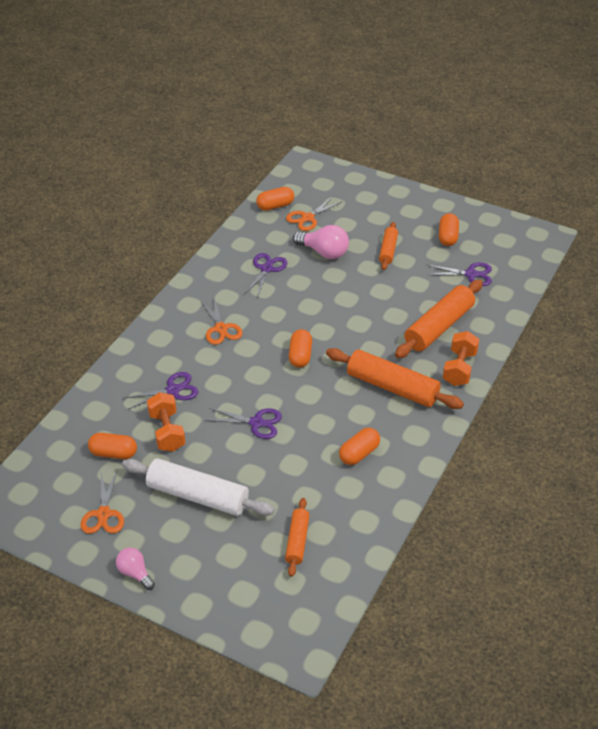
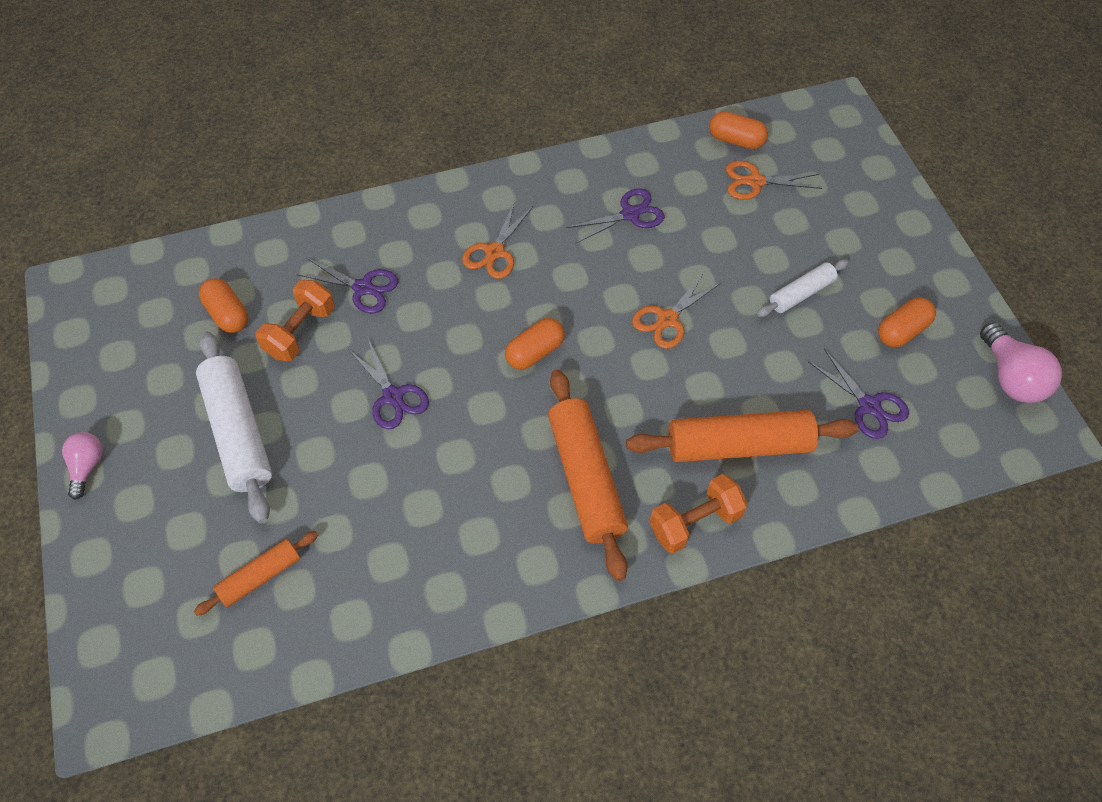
camera: 45 degrees right, 15 degrees up
(103, 514) = (141, 375): orange scissors -> orange scissors (667, 319)
(324, 252) = (720, 240): pink light bulb -> pink light bulb (1010, 377)
(359, 454) = (447, 530): orange capsule -> none
(388, 250) = (801, 294): orange rolling pin -> white rolling pin

